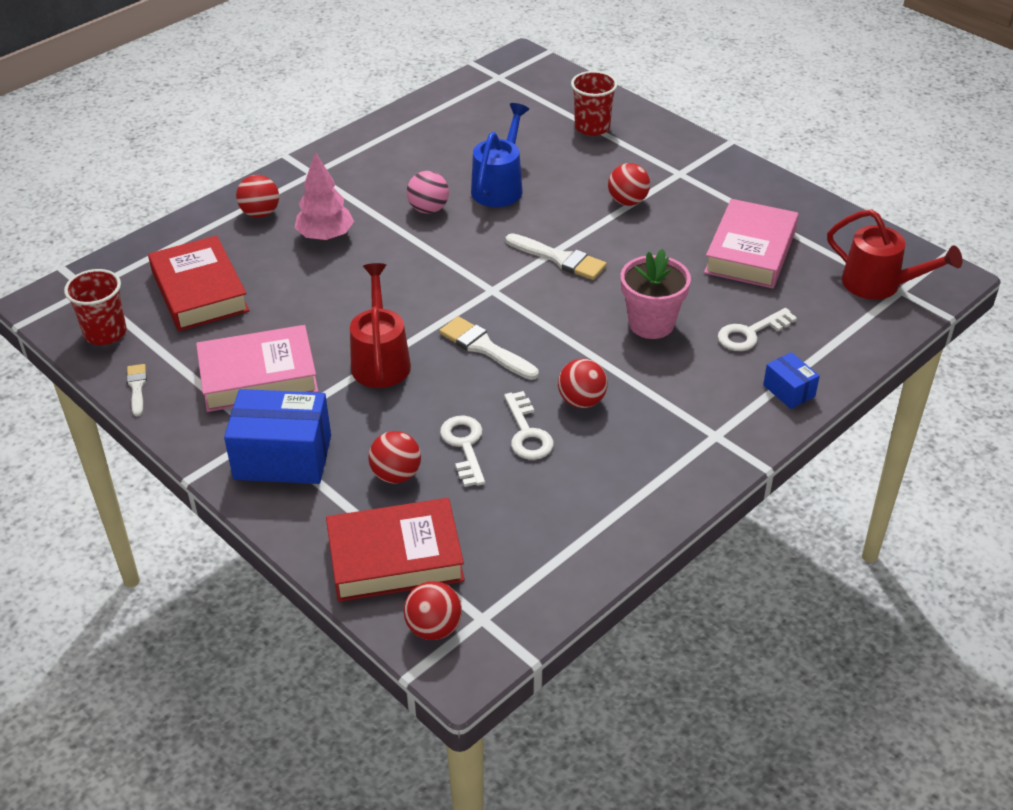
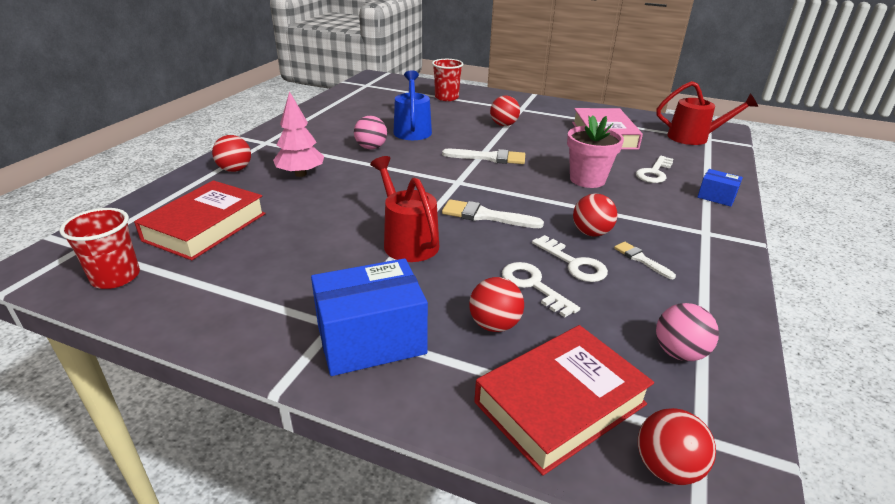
camera: 25 degrees left, 10 degrees down
(137, 388) = (172, 316): white brush -> white brush (641, 259)
(200, 291) = (205, 227): red book -> red book turned 75 degrees clockwise
(258, 376) = (301, 277): pink book -> none
(538, 550) = (679, 352): none -> pink ball

